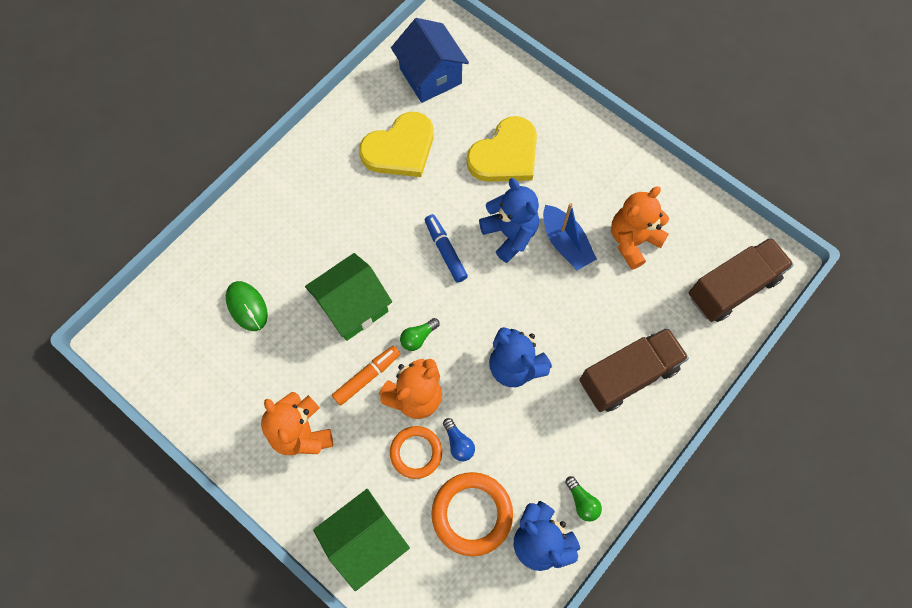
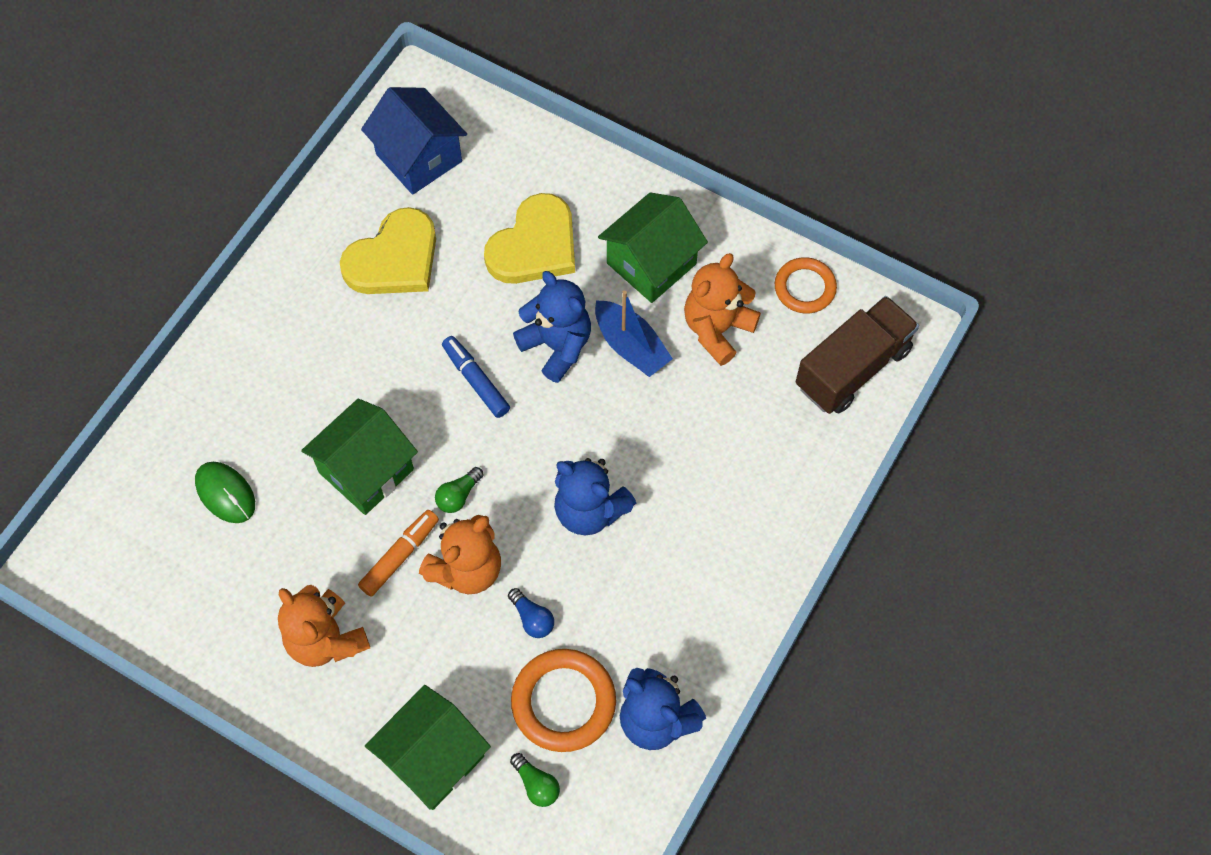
camera: 10 degrees left, 5 degrees down
(416, 452) = (479, 639): orange ring -> orange ring (805, 288)
(582, 502) = (701, 663): green light bulb -> green light bulb (536, 784)
(590, 182) = (651, 264): none -> green house
(628, 375) = (736, 498): brown truck -> none

